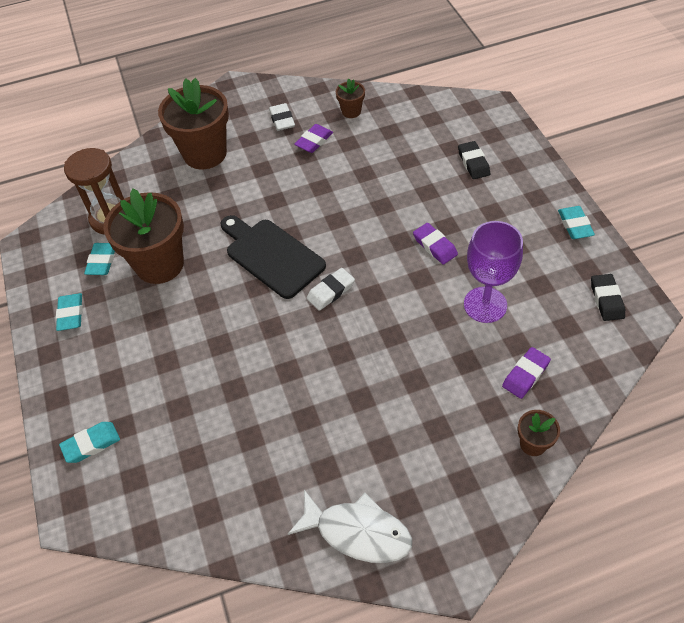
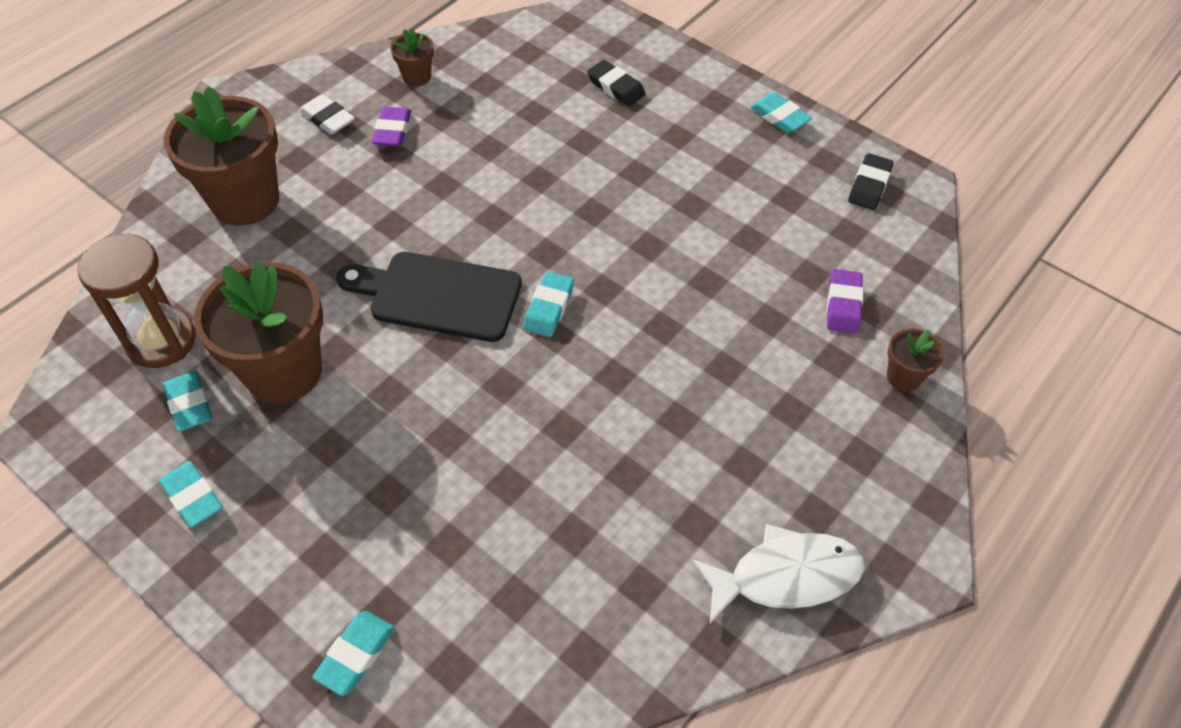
camera: 35 degrees left, 0 degrees up
(331, 291) = (549, 308): white eraser -> turquoise eraser
(435, 246) = (638, 201): purple eraser -> none
(485, 305) = (744, 245): purple goblet -> none
(606, 300) = (869, 185): black eraser -> black eraser turned 60 degrees clockwise

